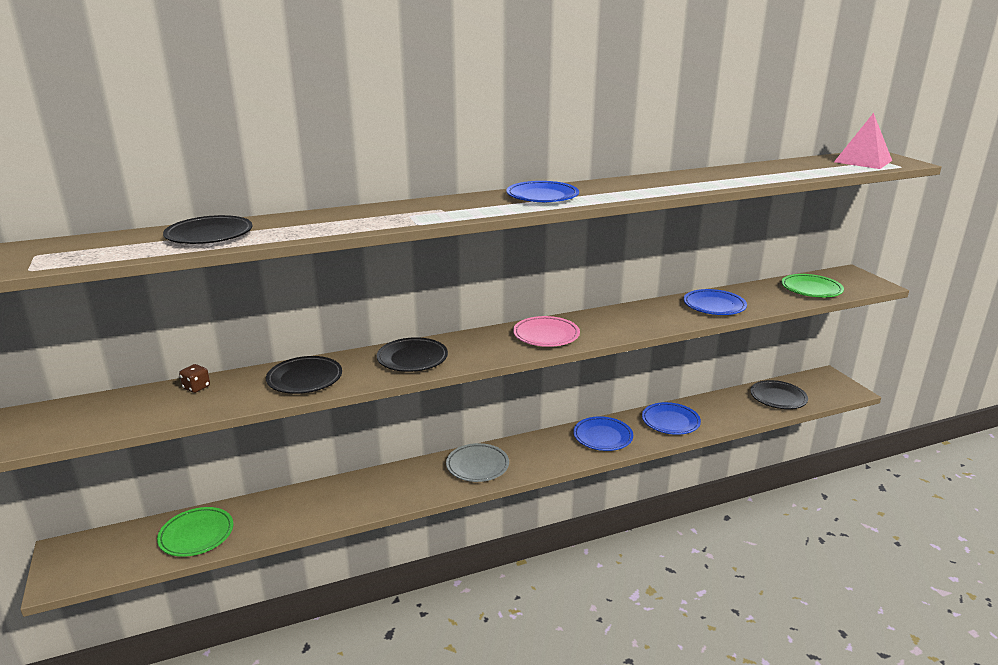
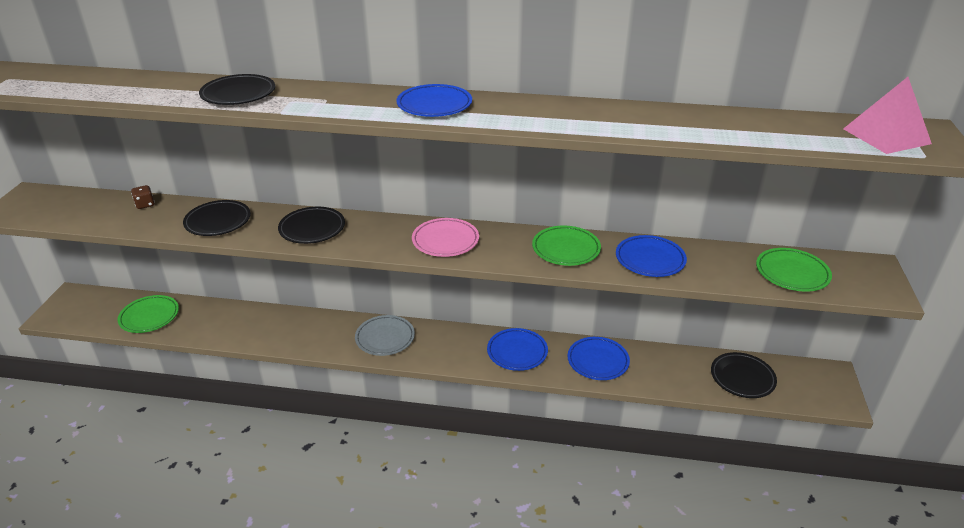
camera: 30 degrees right, 10 degrees up
(209, 235) = (127, 86): black plate -> black plate (238, 94)
(647, 315) = (566, 249): none -> green plate

